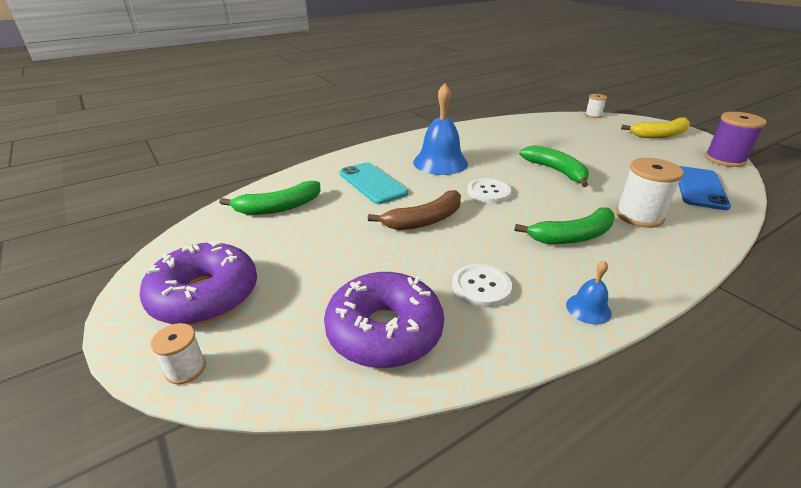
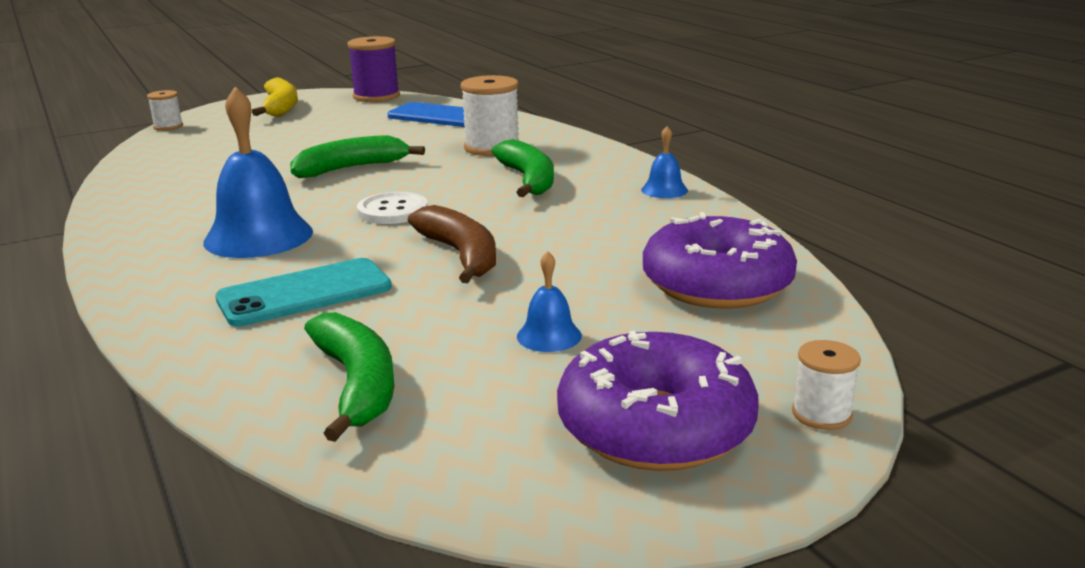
camera: 85 degrees left, 10 degrees down
(315, 257) = (549, 336): none -> blue bell
(481, 287) = (628, 231): white button -> none

